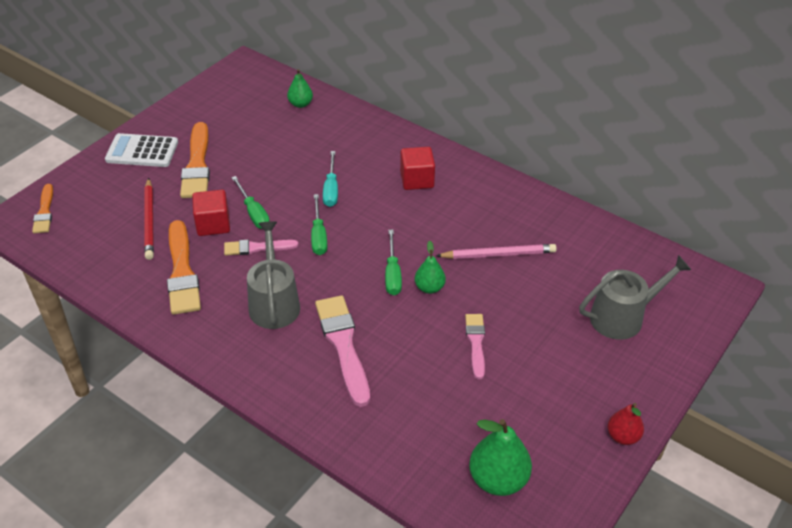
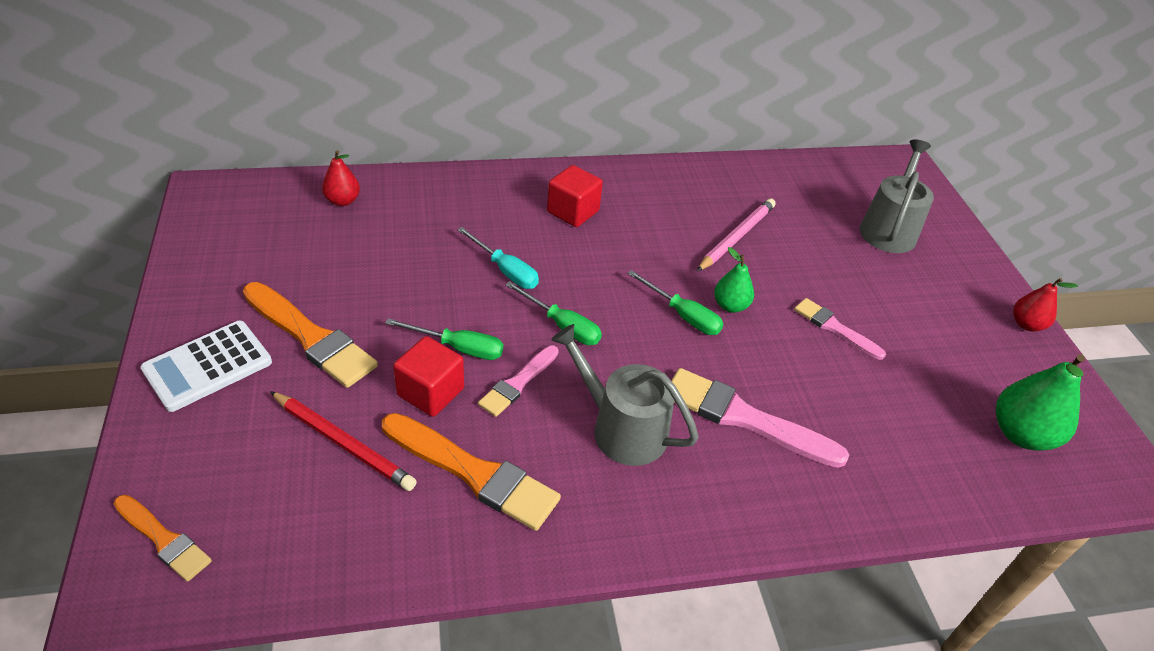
camera: 50 degrees left, 0 degrees up
(300, 104) = (342, 201): green pear -> red pear

